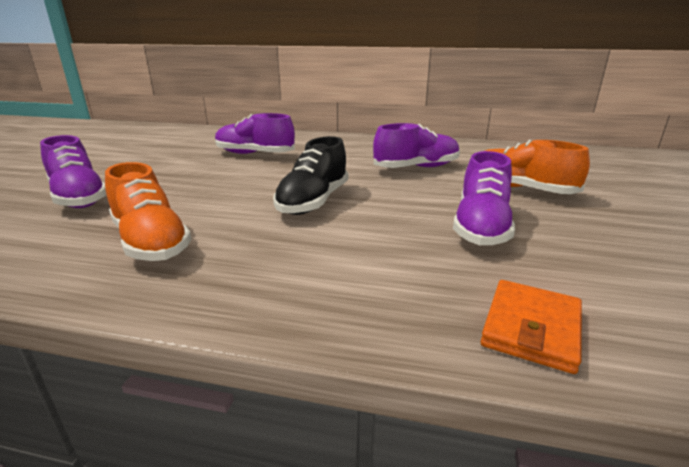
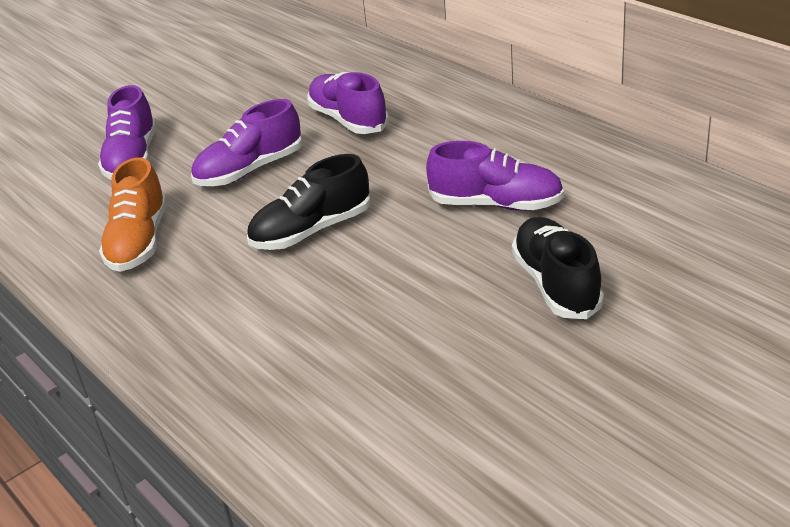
camera: 40 degrees right, 10 degrees up
(481, 227) = (416, 324): purple shoe -> purple shoe (250, 170)
(519, 189) = (556, 284): orange shoe -> black shoe
(531, 328) = (290, 432): orange wallet -> none

